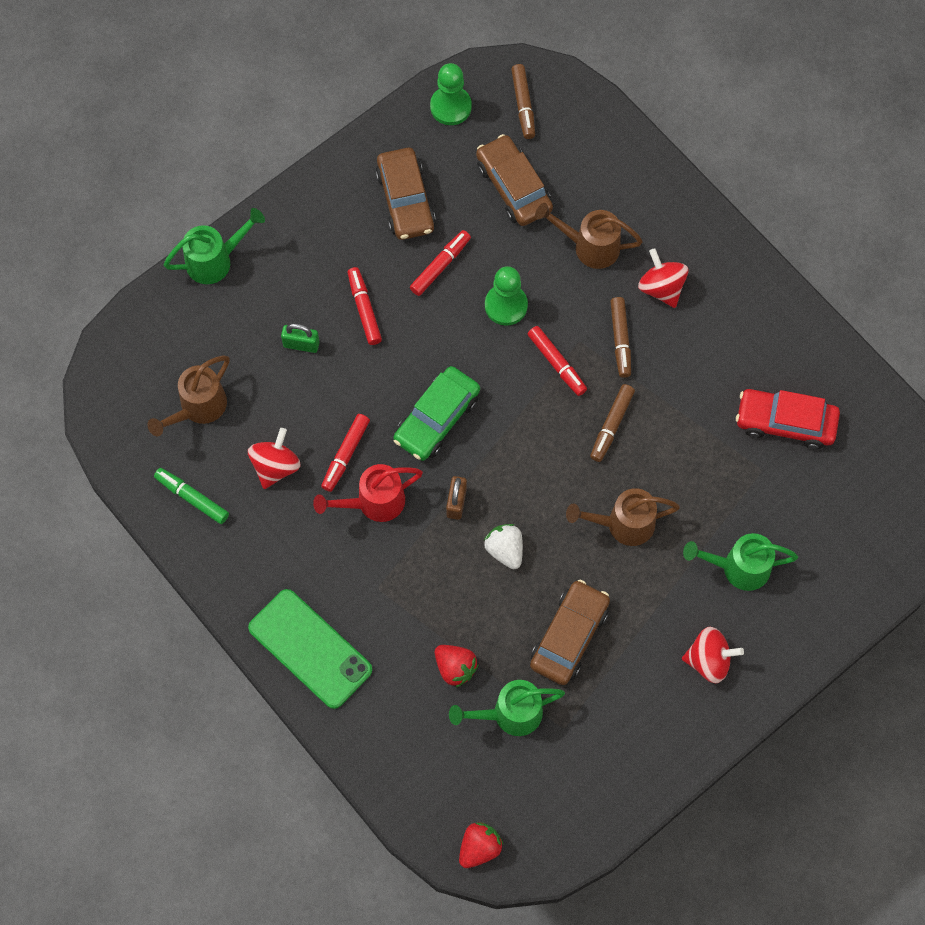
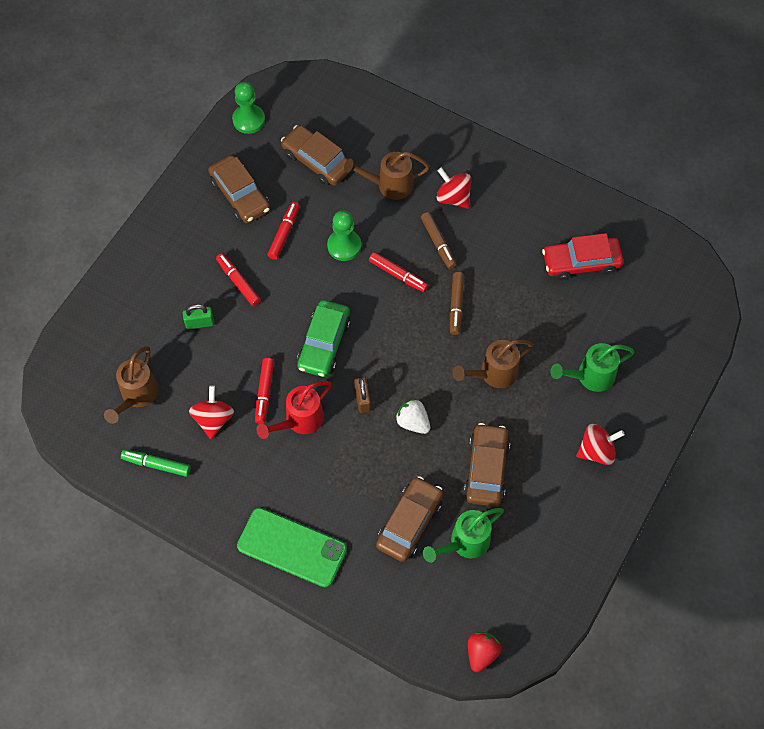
camera: 20 degrees left, 5 degrees down
(215, 260) = (110, 283): green watering can -> none
(455, 668) = (409, 523): red strawberry -> brown car
(523, 105) = (302, 103): brown marker -> none

